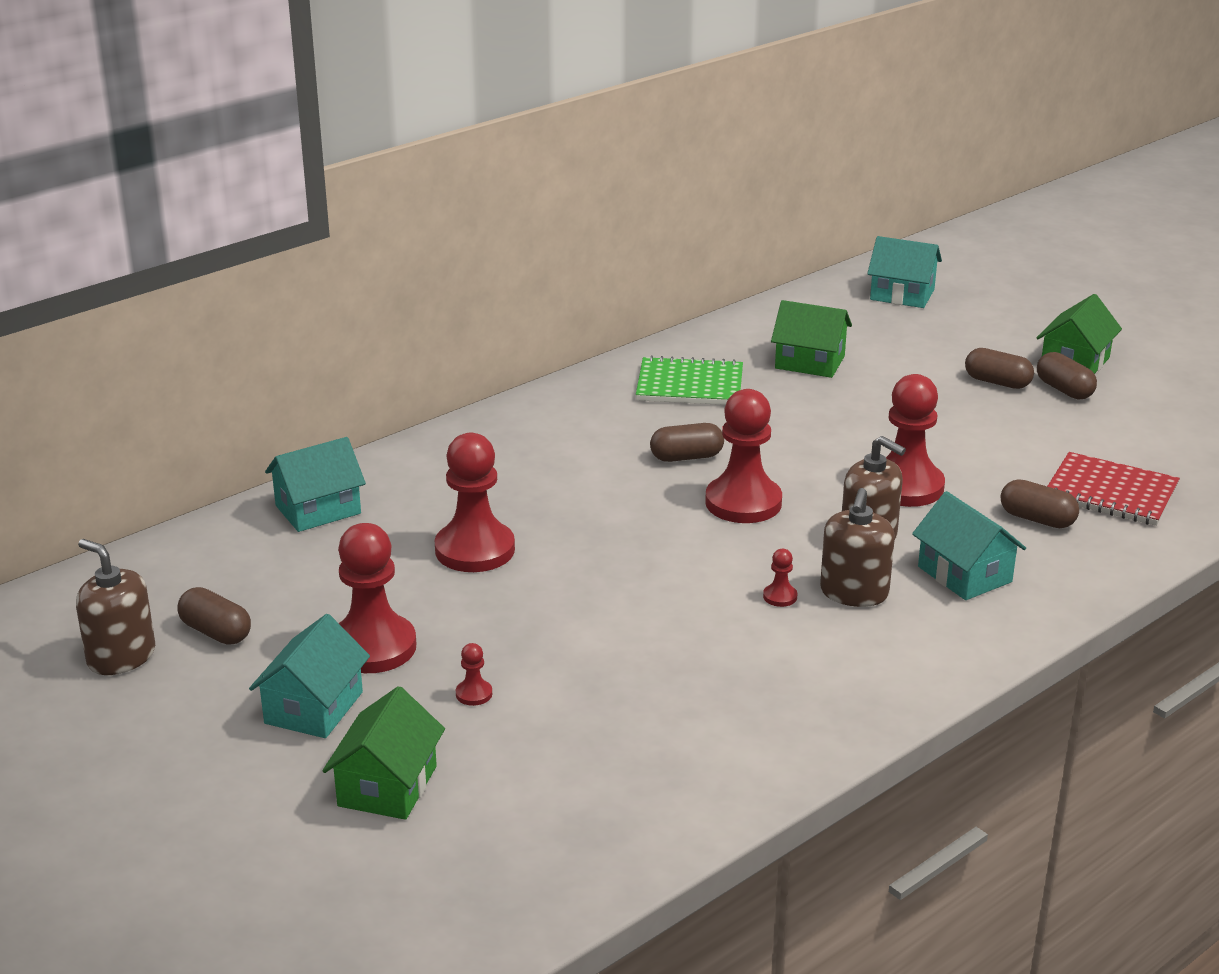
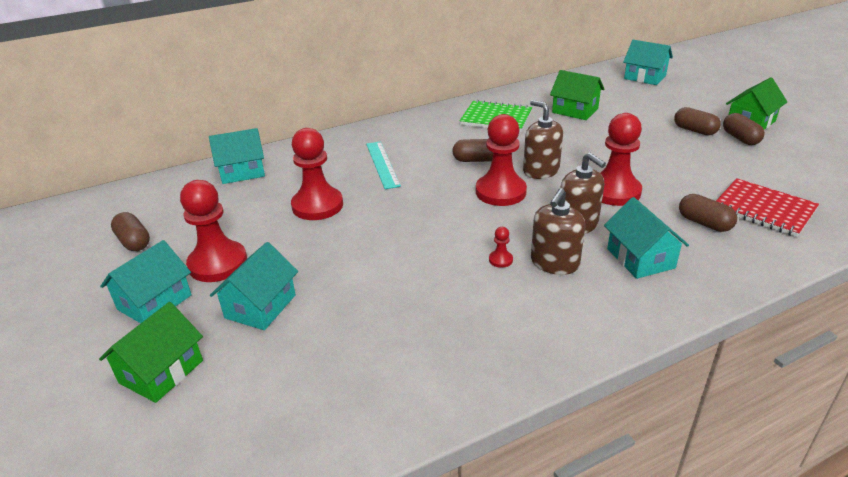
camera: 15 degrees right, 5 degrees up
(121, 657) = (70, 251): brown soap dispenser -> brown soap dispenser (541, 171)
(474, 694) = (260, 306): red pawn -> turquoise house
(542, 476) = (382, 164): none -> turquoise ruler

